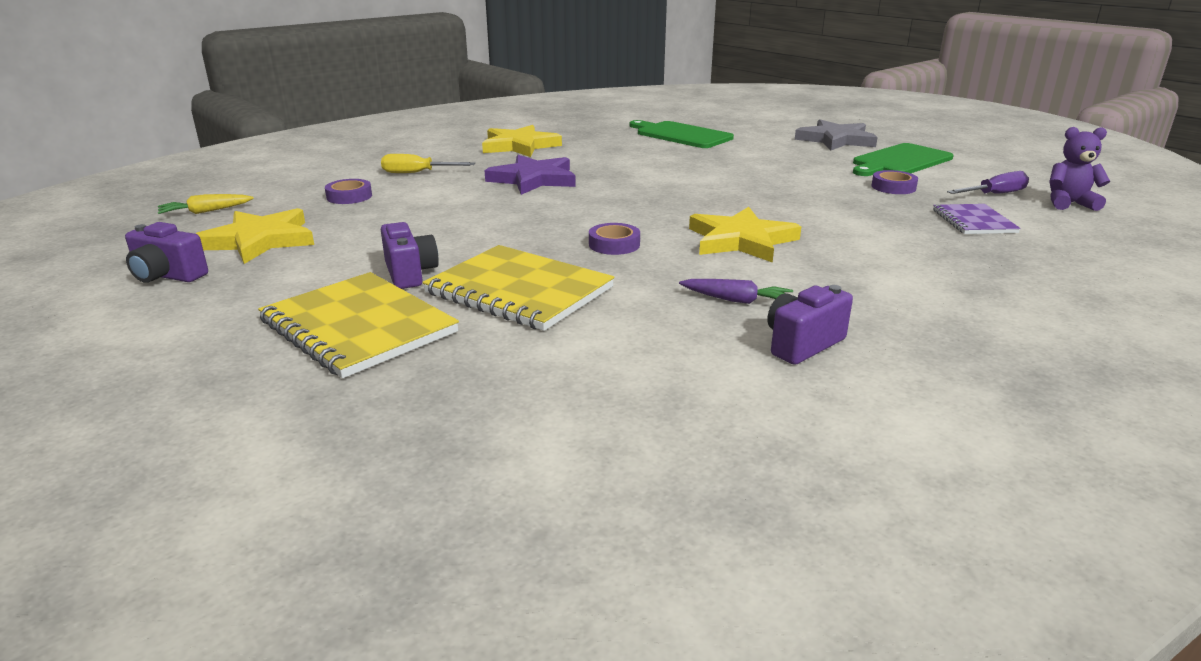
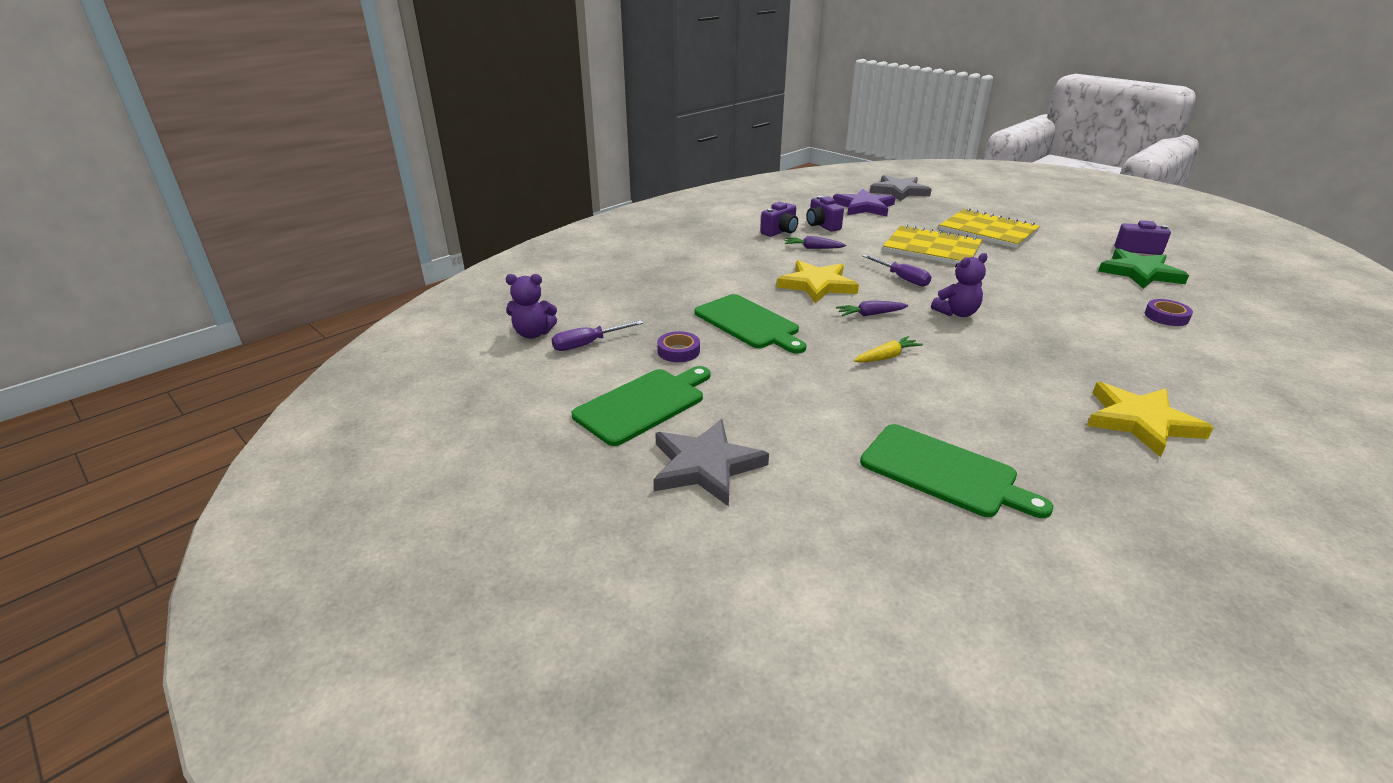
camera: 175 degrees right, 5 degrees up
(206, 211) = (1240, 295): yellow carrot -> yellow carrot (886, 357)
(259, 240) = (1140, 273): yellow star -> green star
(390, 518) = (899, 191): none -> grey star
(410, 274) = (1005, 255): purple camera -> purple camera (822, 225)
(417, 173) = (1168, 354): yellow screwdriver -> none
(533, 179) = (1037, 348): purple star -> purple star (864, 207)
(581, 206) = (956, 313): none -> purple teddy bear
(614, 244) = (902, 278): purple tape -> purple screwdriver
(684, 208) = (870, 314): none -> purple carrot
(827, 205) = (749, 323): none -> green cutting board
(973, 221) = (637, 309): purple notebook -> none

